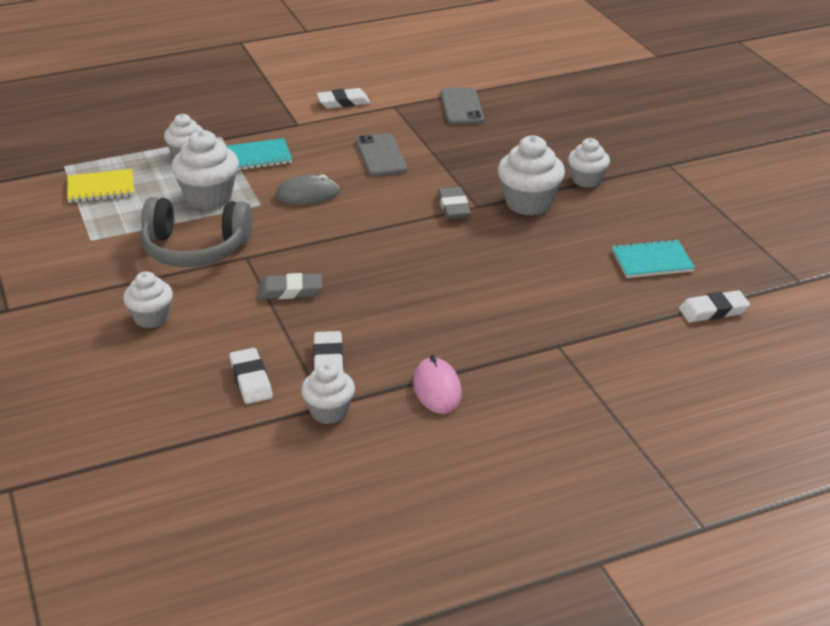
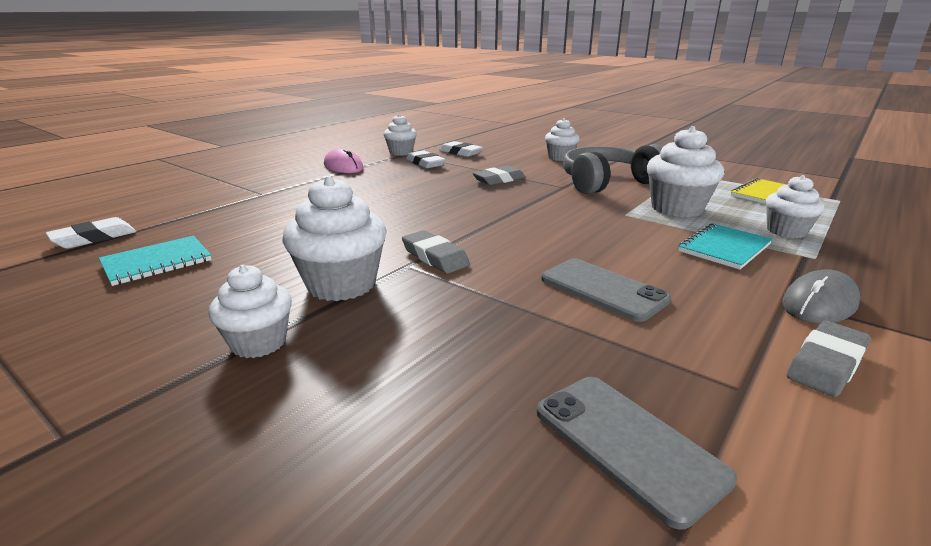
camera: 150 degrees right, 10 degrees down
(307, 194) = (602, 230): grey mouse -> grey mouse (819, 303)
(343, 102) = (826, 363): white eraser -> grey eraser

